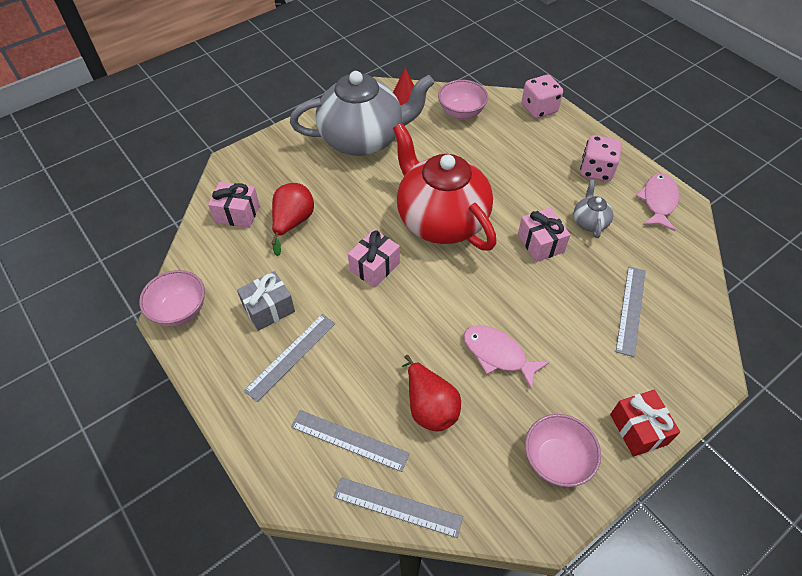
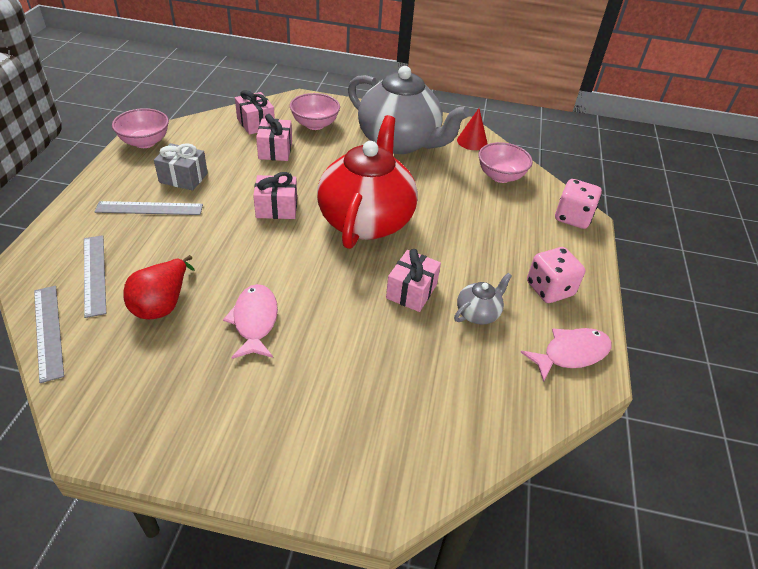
camera: 45 degrees right, 10 degrees down
(293, 223) = (275, 150): red pear -> pink gift
(556, 460) = (169, 415): pink bowl -> pink bowl (315, 124)
(631, 309) = (401, 394): grey ruler -> none
(638, 429) = (255, 467): red gift -> none

